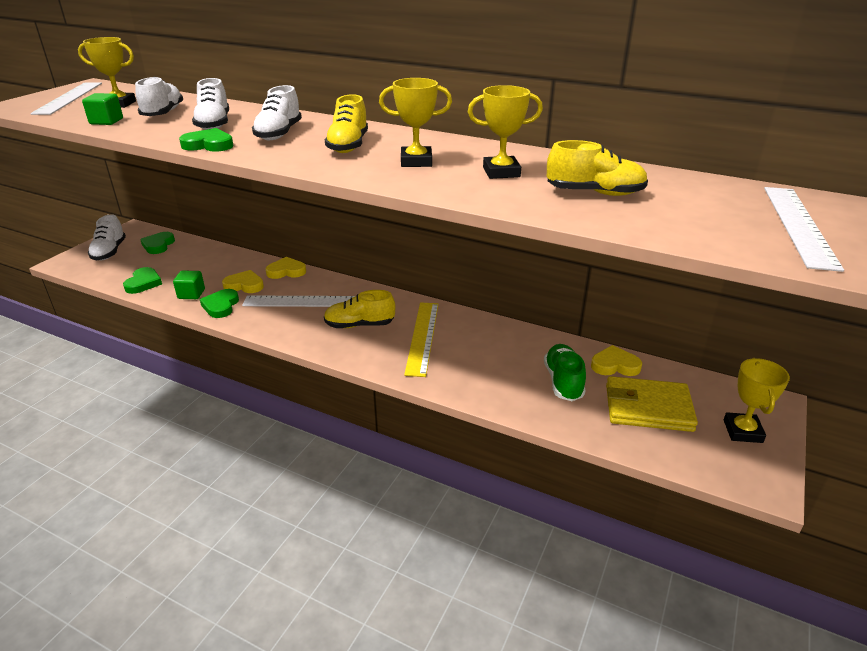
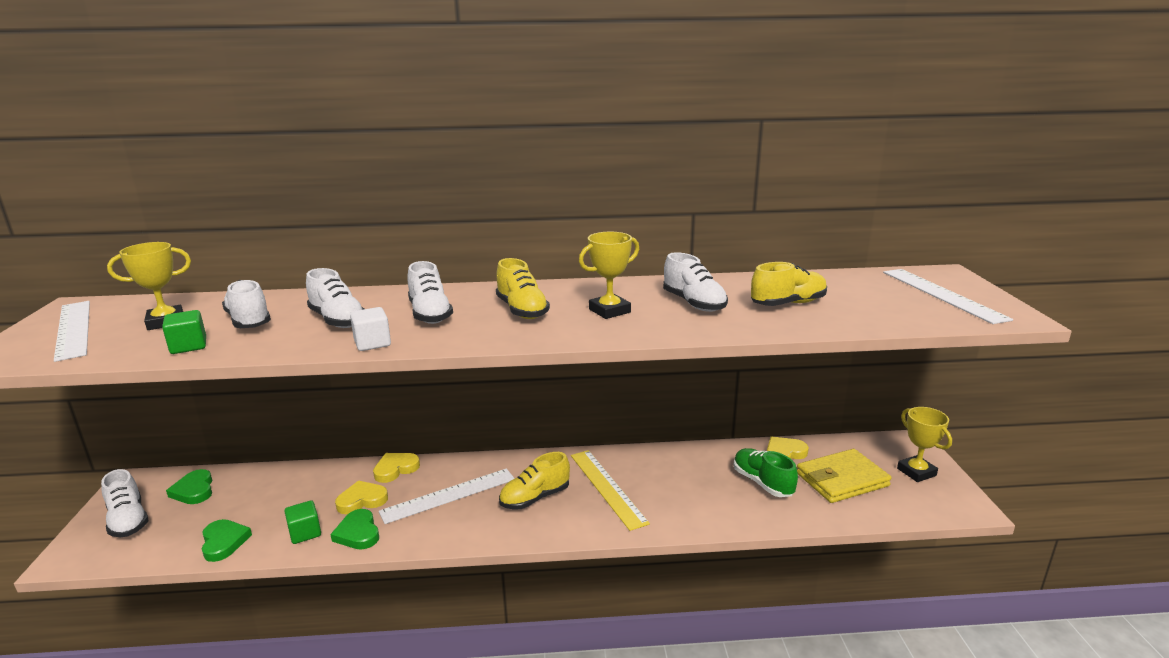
camera: 30 degrees left, 10 degrees down
(209, 145) = (372, 343): green heart -> white cube
(501, 172) = (694, 303): yellow trophy -> white shoe

